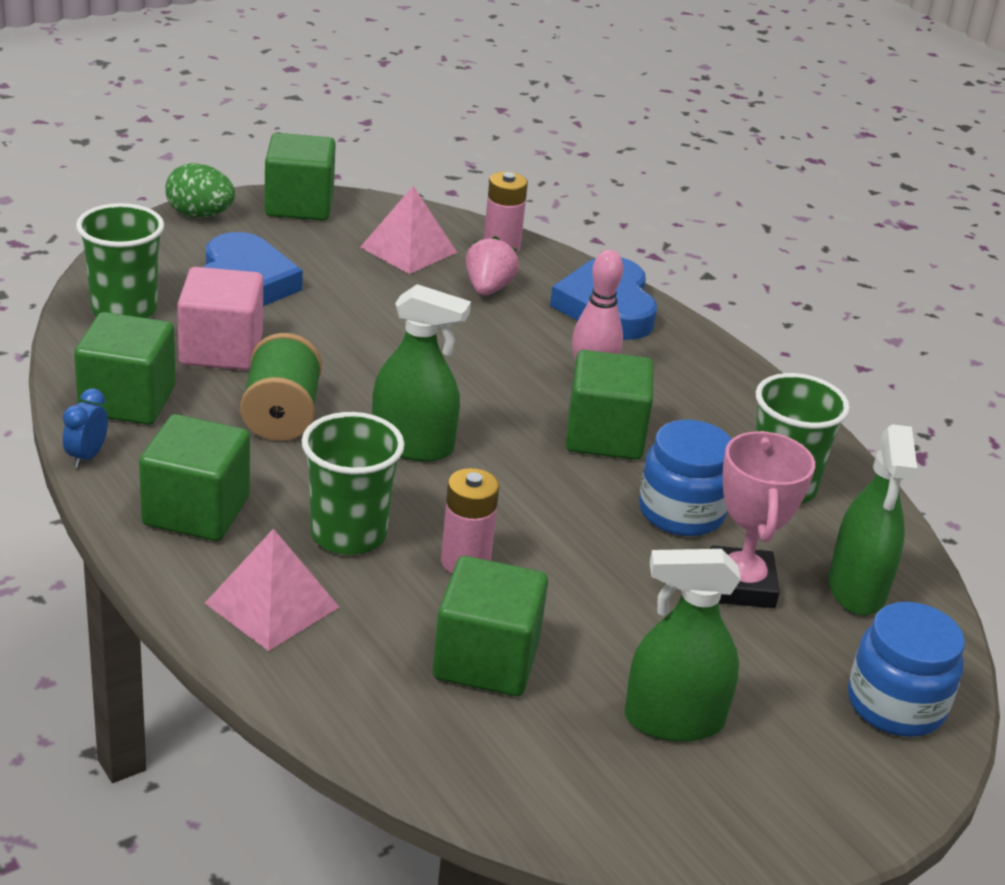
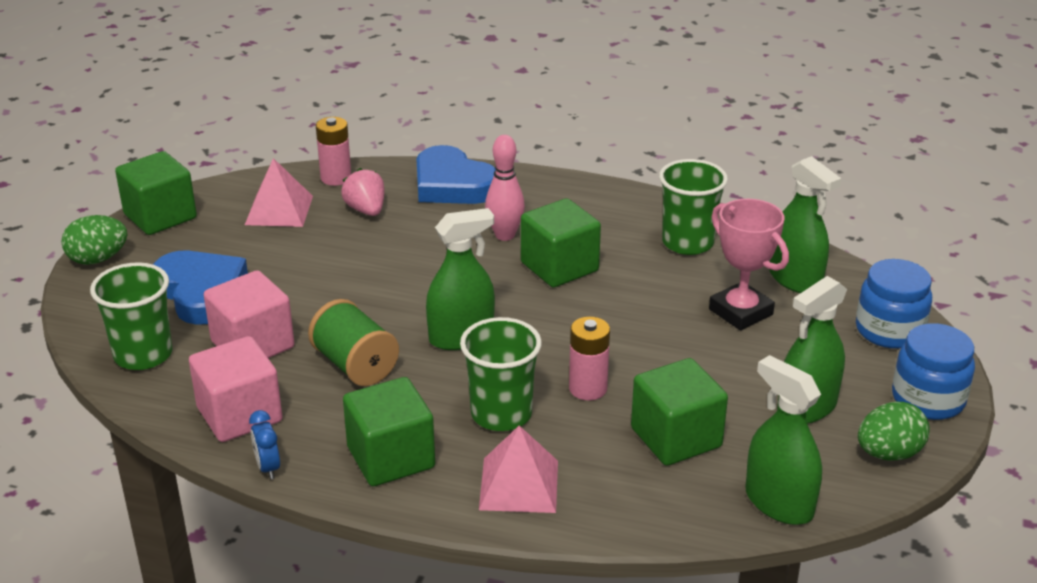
camera: 35 degrees left, 0 degrees up
(127, 400) = (239, 415): green cube -> pink cube
(500, 789) = (779, 503): none -> green spray bottle
(681, 512) = (658, 288): blue jar -> blue jar (928, 399)
(699, 824) = (888, 453): none -> green egg

